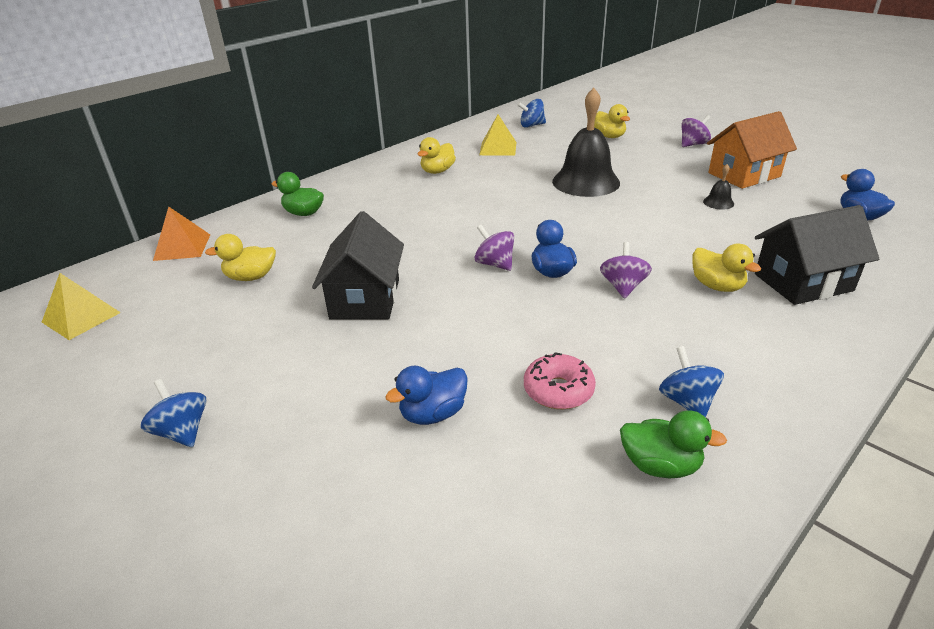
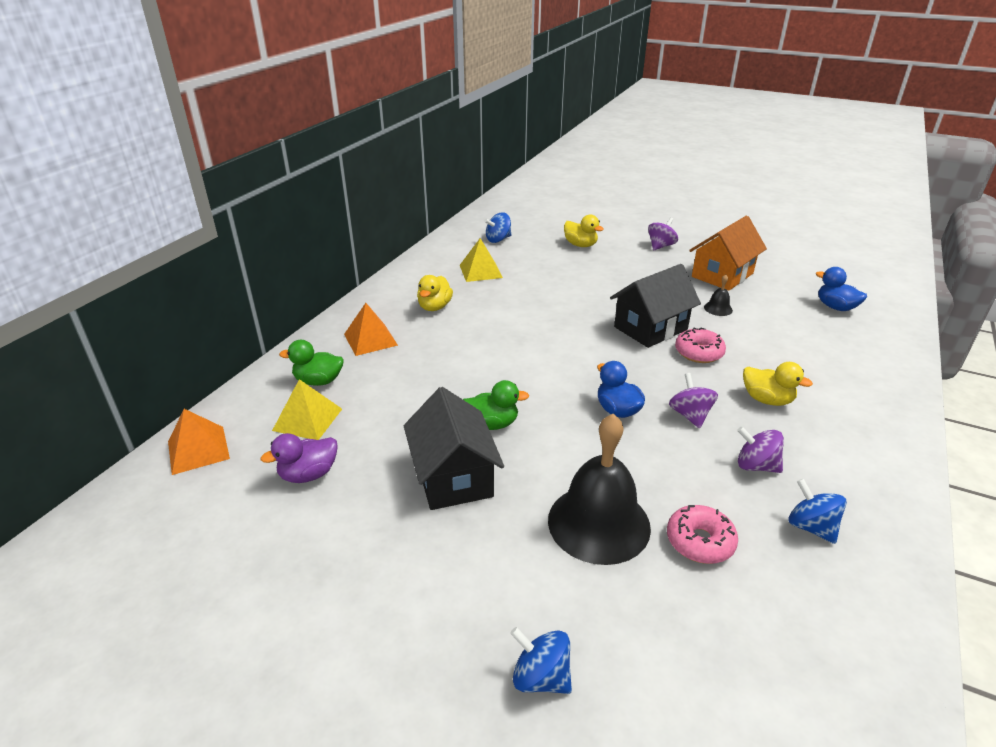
camera: 20 degrees left, 0 degrees up
(81, 317) = (127, 571): yellow pyramid -> yellow pyramid (307, 419)
(182, 431) = (354, 689): blue spinning top -> blue spinning top (540, 677)
(251, 277) = (308, 474): yellow duck -> purple duck
(366, 189) = (370, 339): none -> orange pyramid
(433, 414) = (603, 597): blue duck -> none
(494, 264) = (559, 411): purple spinning top -> purple spinning top (756, 466)
(586, 182) = (589, 301): black bell -> black bell (598, 523)
(660, 465) = (827, 598): green duck -> green duck (491, 424)
(670, 237) = (698, 352): none -> pink donut
(803, 282) = (831, 383): black house -> black house (650, 328)

